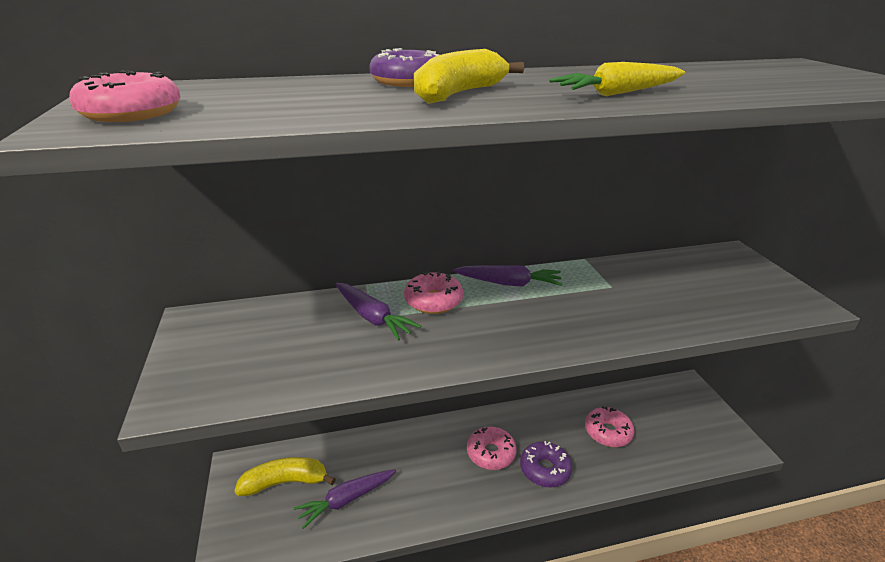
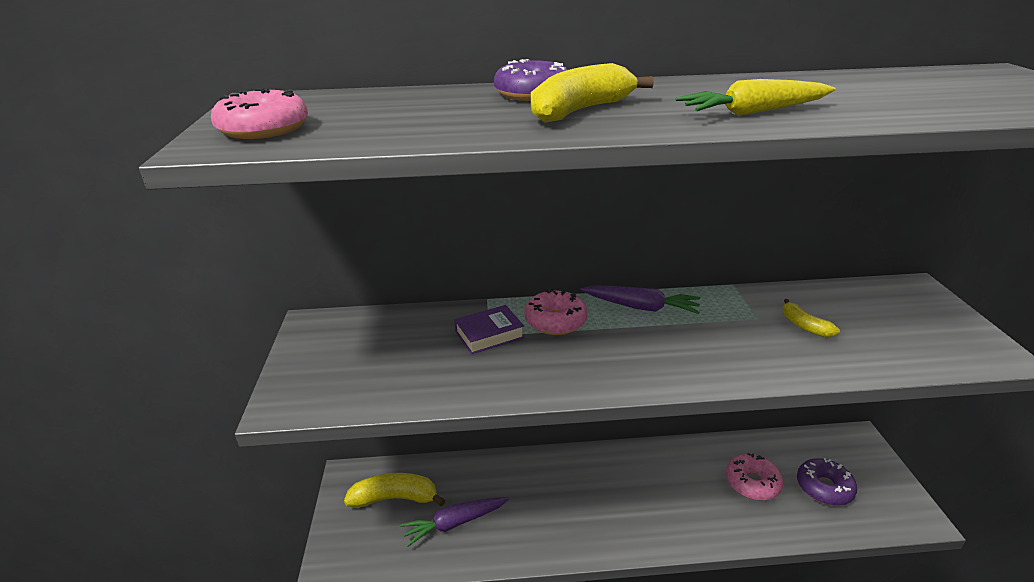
camera: 10 degrees right, 0 degrees up
(372, 317) = (489, 334): purple carrot -> purple book
(491, 453) = (614, 492): pink donut -> none
(545, 469) = (673, 516): purple donut -> purple donut (824, 488)
(651, 291) = (804, 326): none -> yellow banana

